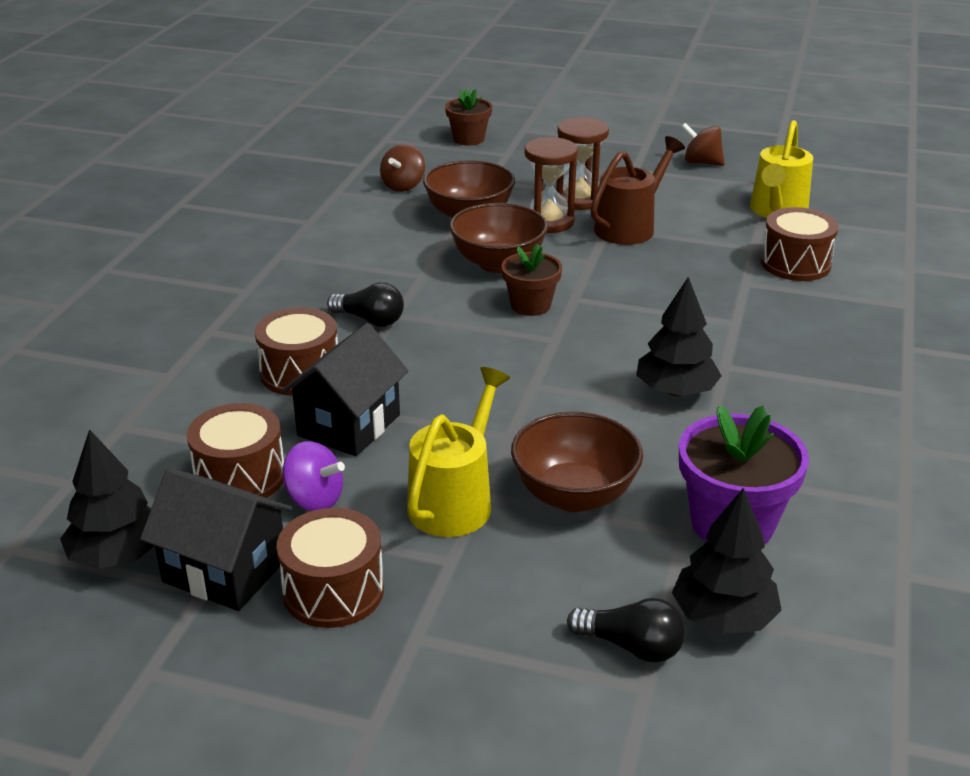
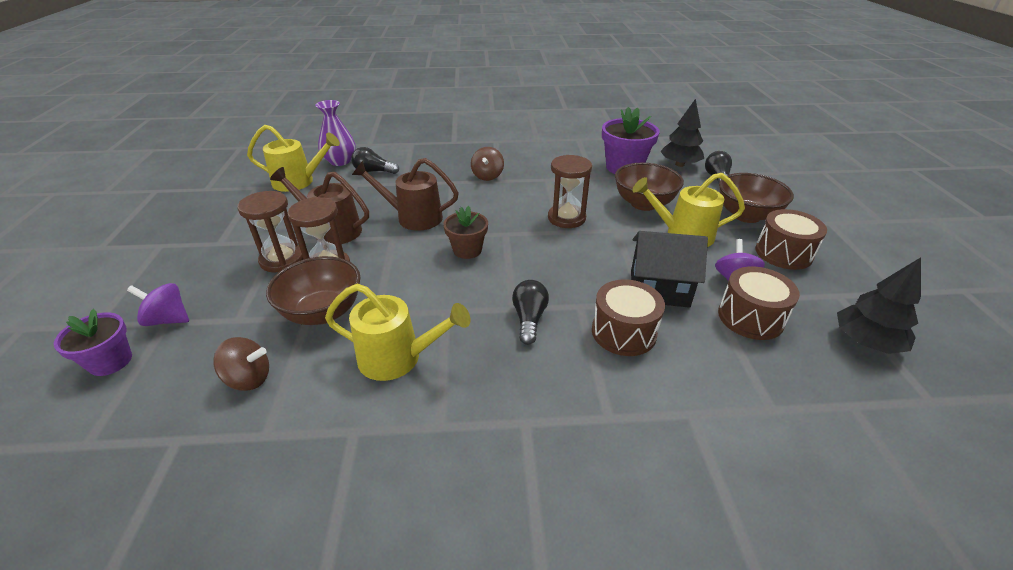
camera: 110 degrees left, 5 degrees up
(225, 570) = (818, 293): black house -> none
(373, 245) = (398, 358): none -> yellow watering can
(469, 139) = (111, 361): brown flower pot -> purple flower pot
(498, 263) = (409, 277): brown bowl -> brown bowl (746, 215)
(510, 154) = (168, 319): none -> purple spinning top
(568, 400) = (566, 218): none -> brown hourglass
(635, 279) = (413, 217): none -> brown watering can
(675, 391) = (533, 190): black tree -> none
(701, 162) = (208, 216): brown spinning top -> brown spinning top (487, 176)
(795, 264) = (373, 171): brown drum -> black light bulb
(841, 241) = (340, 161): none -> purple vase

